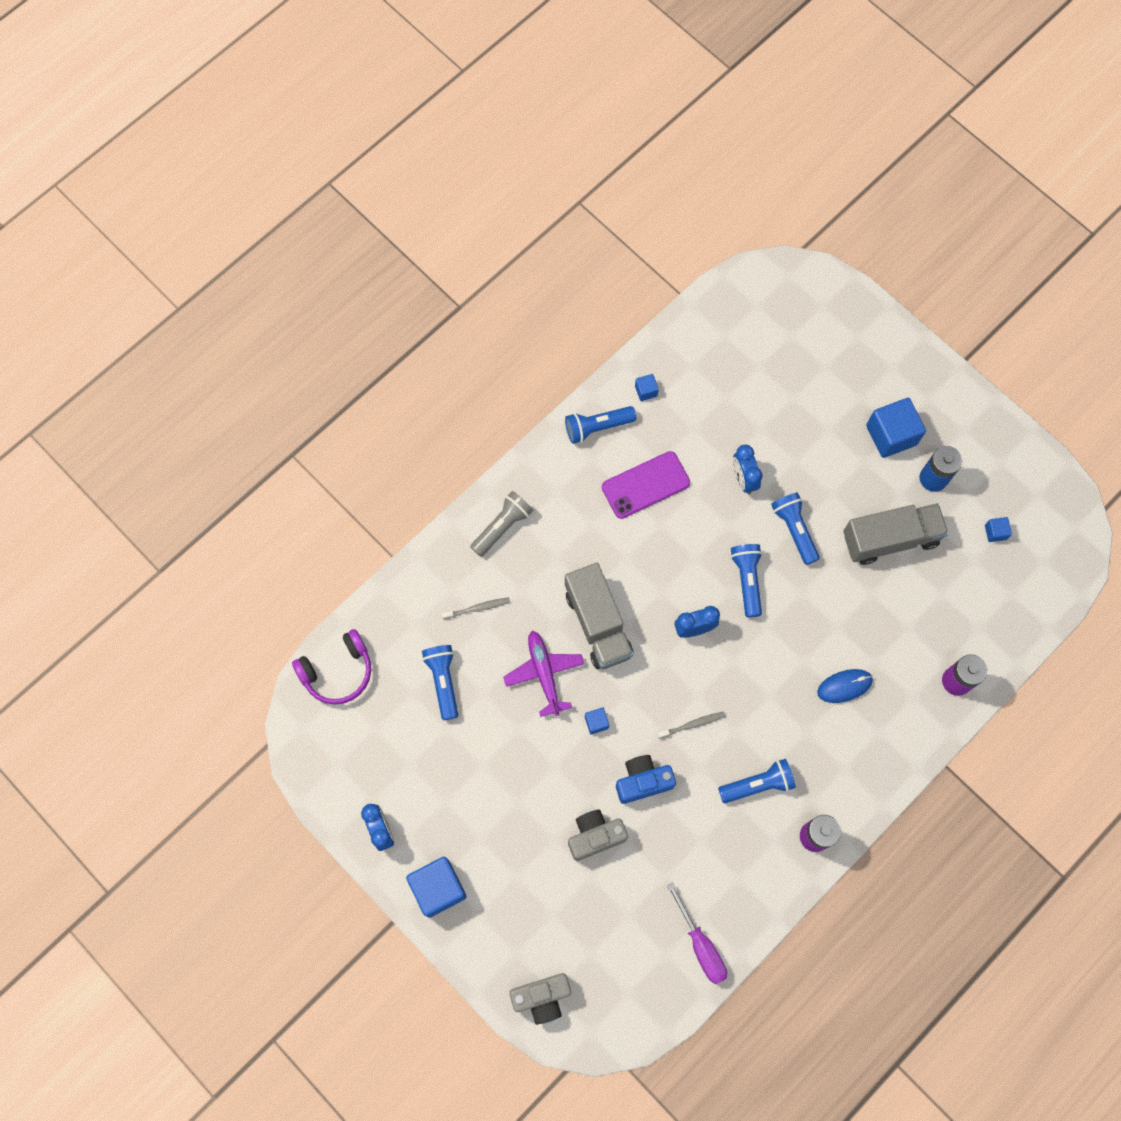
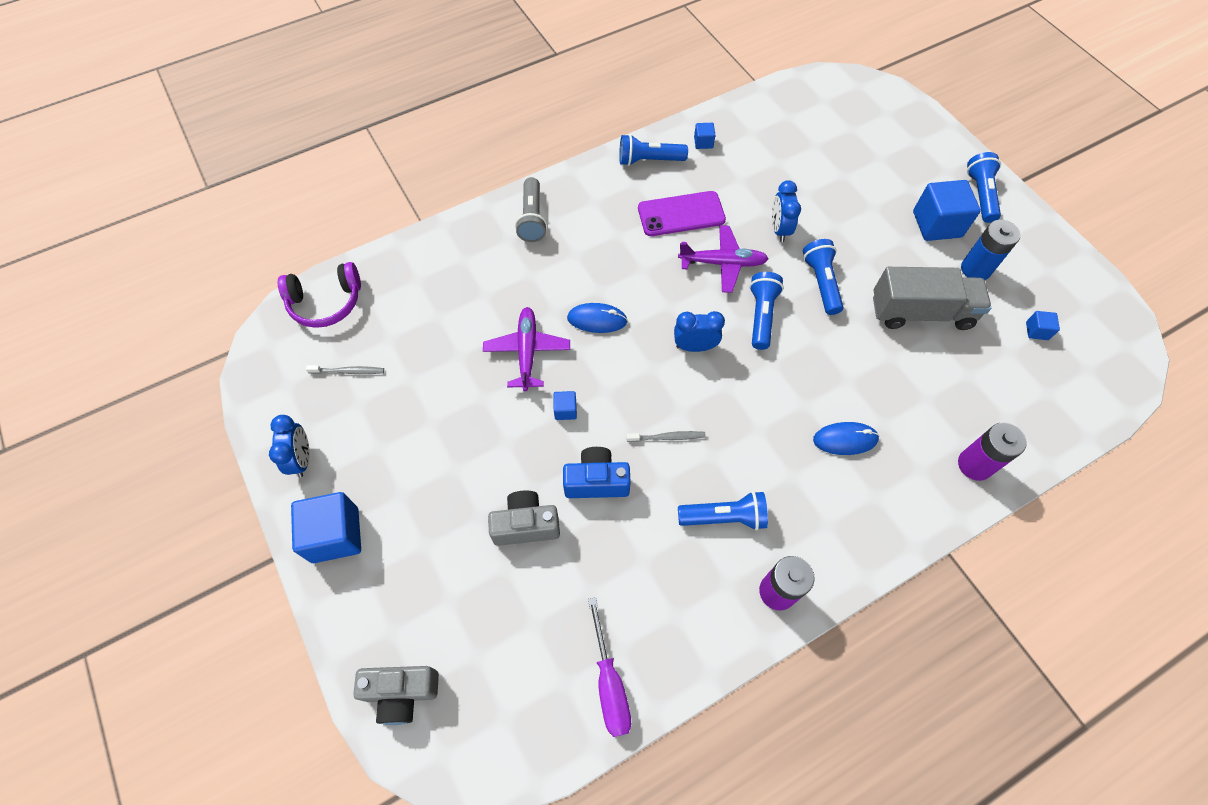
camera: 15 degrees right, 10 degrees down
(443, 681) = (424, 335): blue flashlight -> blue flashlight (980, 195)
(478, 608) = (483, 279): grey toothbrush -> grey toothbrush (349, 371)
(502, 527) = (532, 218): grey flashlight -> grey flashlight turned 120 degrees clockwise
(598, 624) = (597, 320): grey truck -> blue mouse
(698, 532) = (722, 263): none -> purple plane

